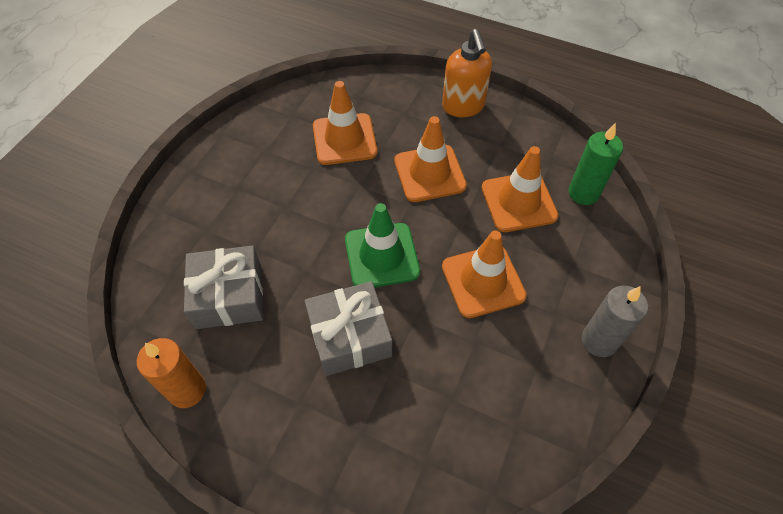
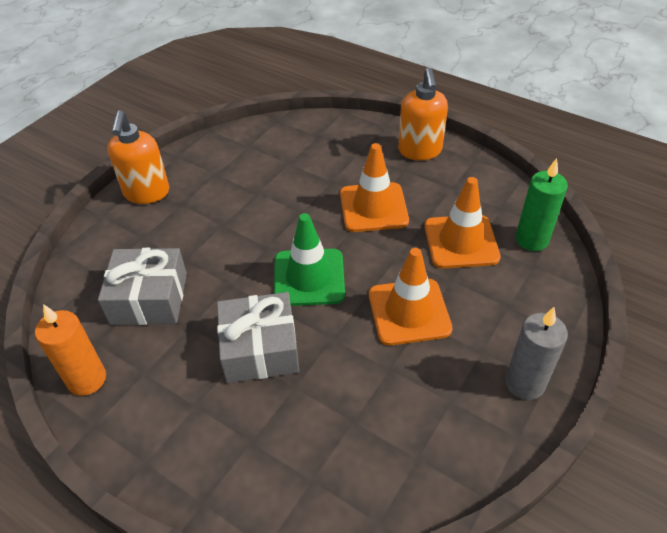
camera: 10 degrees right, 10 degrees down
(199, 180) = (146, 193): none -> orange soap dispenser
(344, 139) = (295, 170): orange traffic cone -> none

